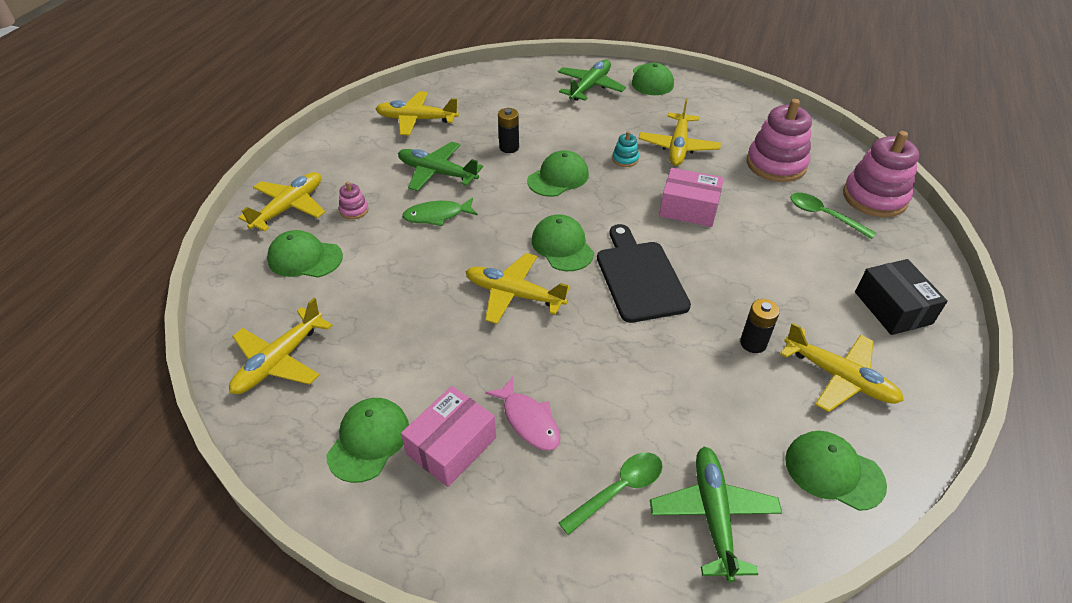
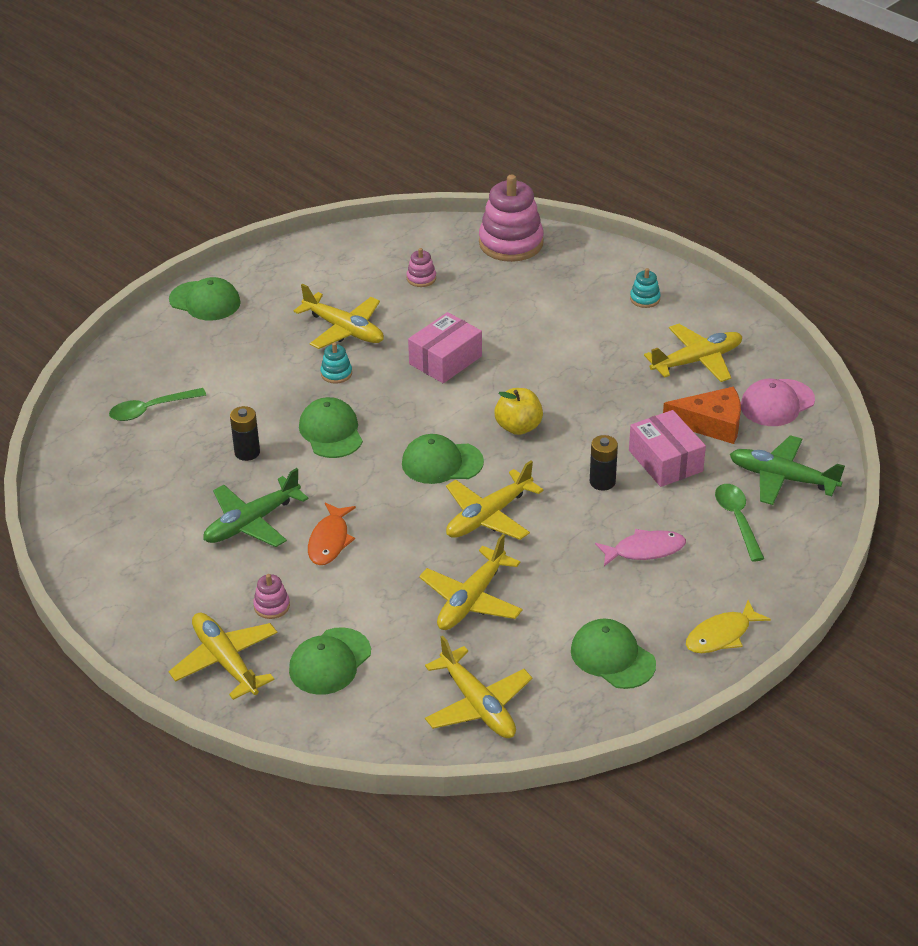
camera: 65 degrees left, 5 degrees down
(416, 120) = (126, 514): yellow plane -> yellow plane (471, 600)
(433, 529) = (721, 635): none -> yellow fish
(437, 215) = (330, 541): green fish -> orange fish
(451, 446) = (646, 605): pink box -> pink box (665, 461)
(590, 87) = (177, 352): green plane -> none
(639, 277) = (518, 427): black cutting board -> yellow apple
(752, 420) = (711, 424): none -> orange cheese
(753, 343) = (636, 391): black battery -> black battery (602, 482)
(776, 164) = (421, 278): pink stacking toy -> pink stacking toy, size x0.45
(824, 216) = (514, 283): green spoon -> green spoon (151, 409)
(833, 471) = (777, 403): green cap -> pink cap
(893, 308) = (645, 299): black box -> turquoise stacking toy

